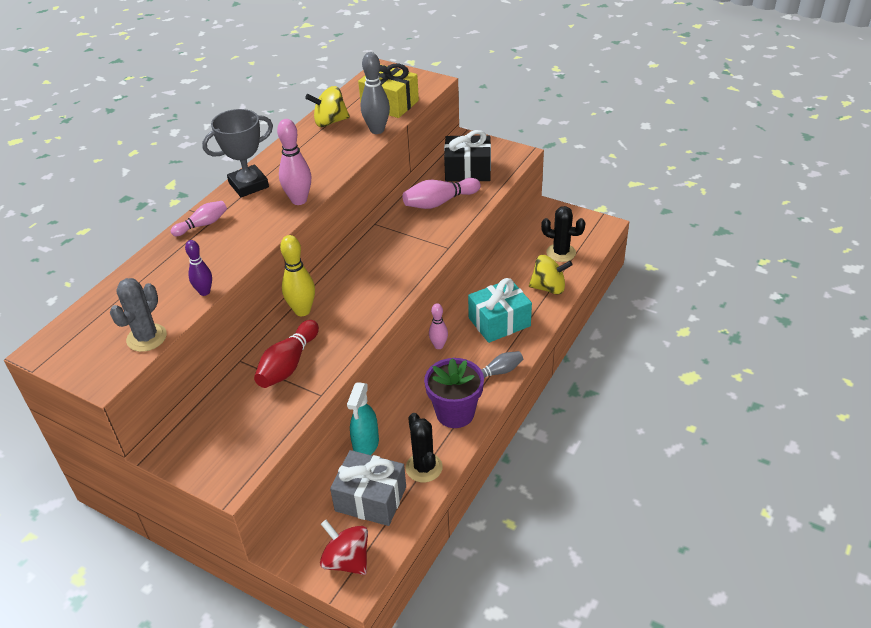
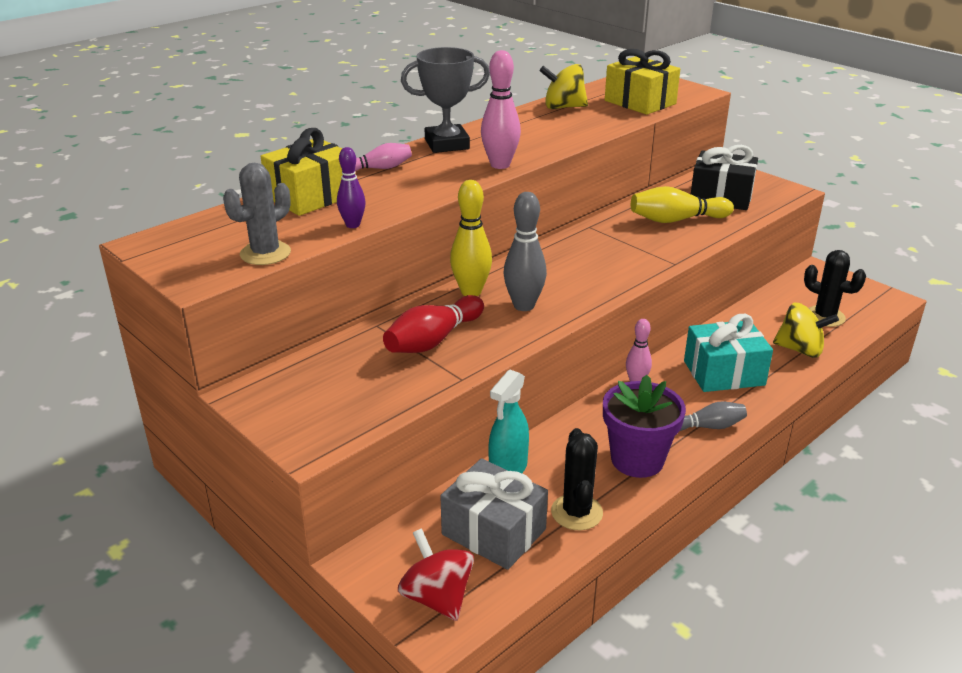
camera: 15 degrees right, 10 degrees down
(158, 268) = (311, 197): none -> yellow gift
(377, 130) = (617, 121): grey bowling pin -> grey bowling pin (524, 305)
(439, 202) = (676, 220): pink bowling pin -> yellow bowling pin

